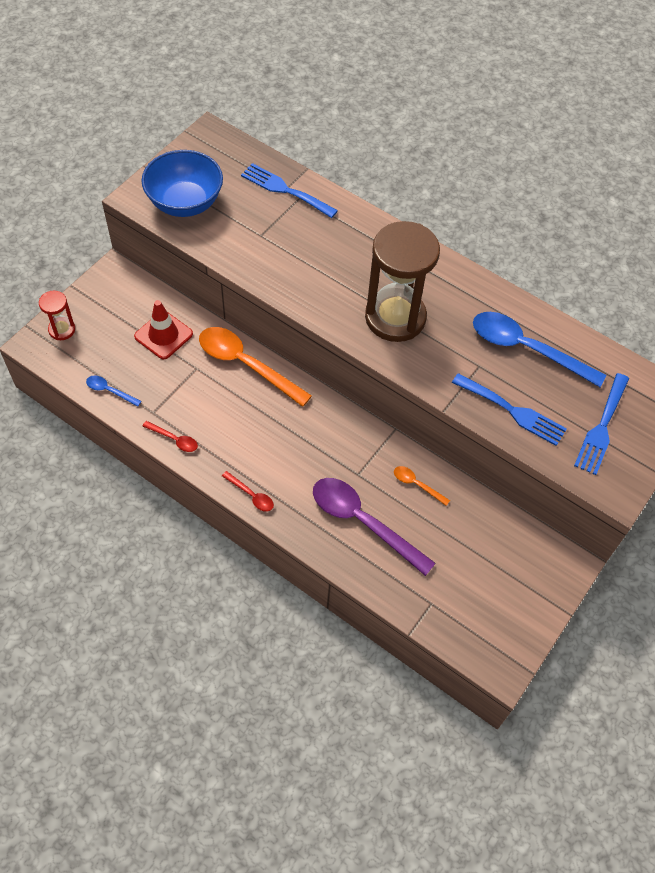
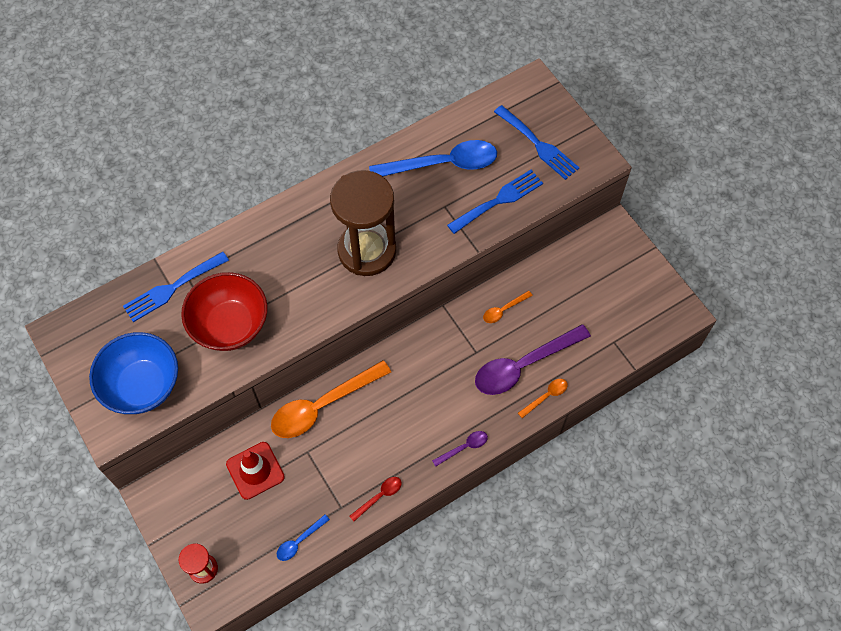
camera: 65 degrees left, 5 degrees up
(251, 495) = (464, 447): red spoon -> purple spoon
(268, 241) = (230, 325): none -> red bowl
(337, 554) = (546, 396): none -> orange spoon
(526, 349) = (442, 164): blue spoon -> blue spoon turned 150 degrees counterclockwise

